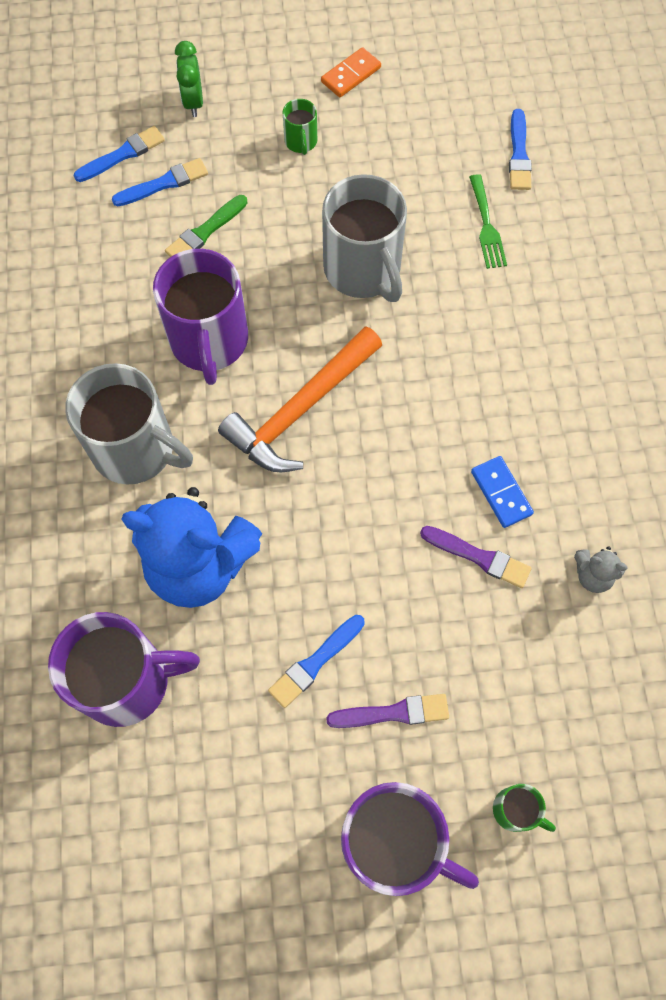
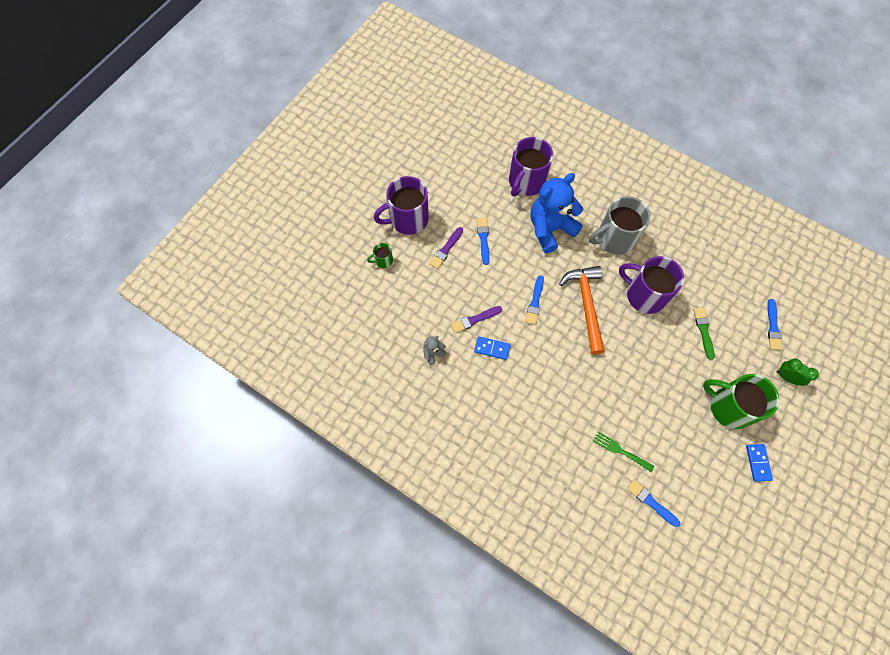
camera: 130 degrees right, 0 degrees up
(163, 183) = (743, 332): blue brush -> blue brush (535, 302)
(301, 142) = (729, 407): green mug -> green mug, size x2.21
(351, 75) = (758, 463): orange domino -> blue domino
(363, 270) = (636, 379): grey mug -> none

